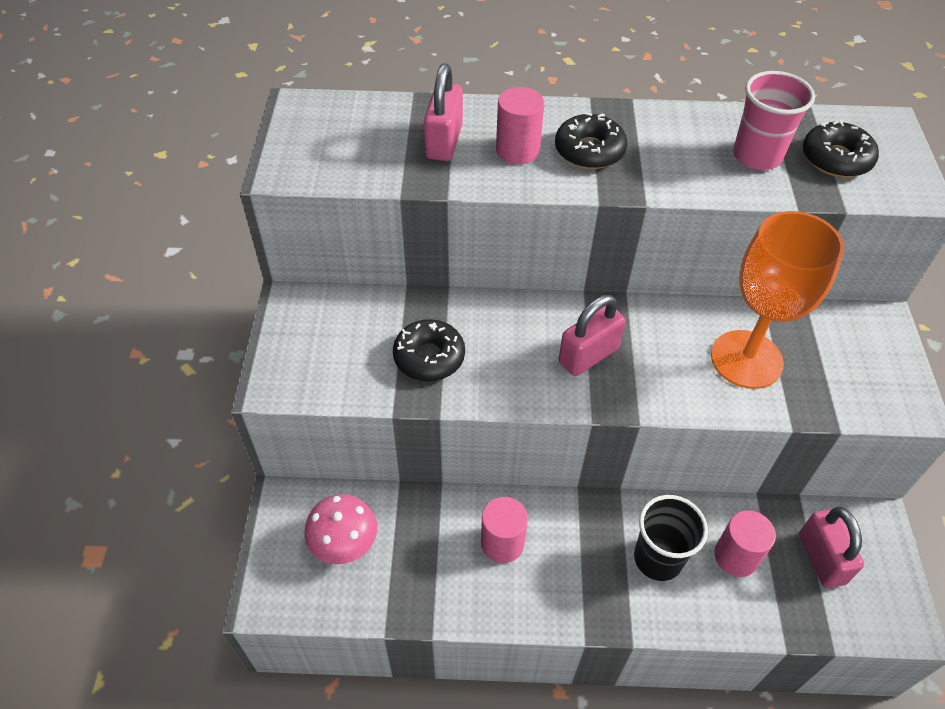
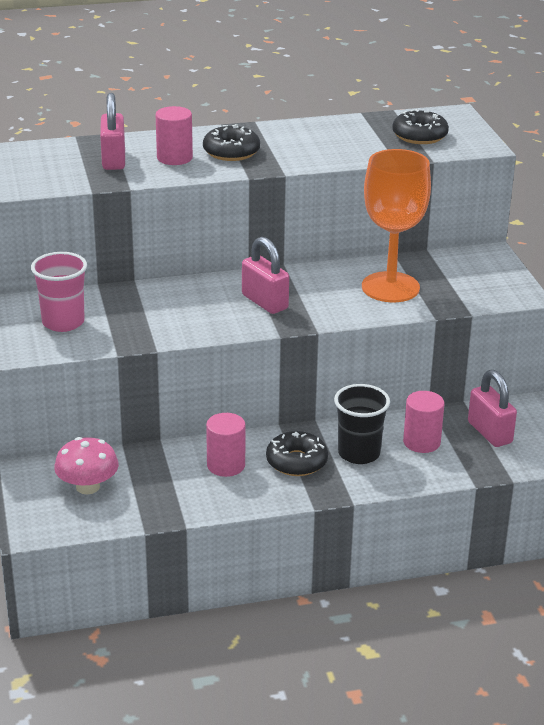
camera: 15 degrees left, 20 degrees down
(429, 357) = (134, 320): black donut -> black donut (296, 462)
(588, 355) = (265, 302): pink padlock -> pink padlock turned 75 degrees counterclockwise
(757, 156) = (360, 141): pink cup -> pink cup (63, 322)

